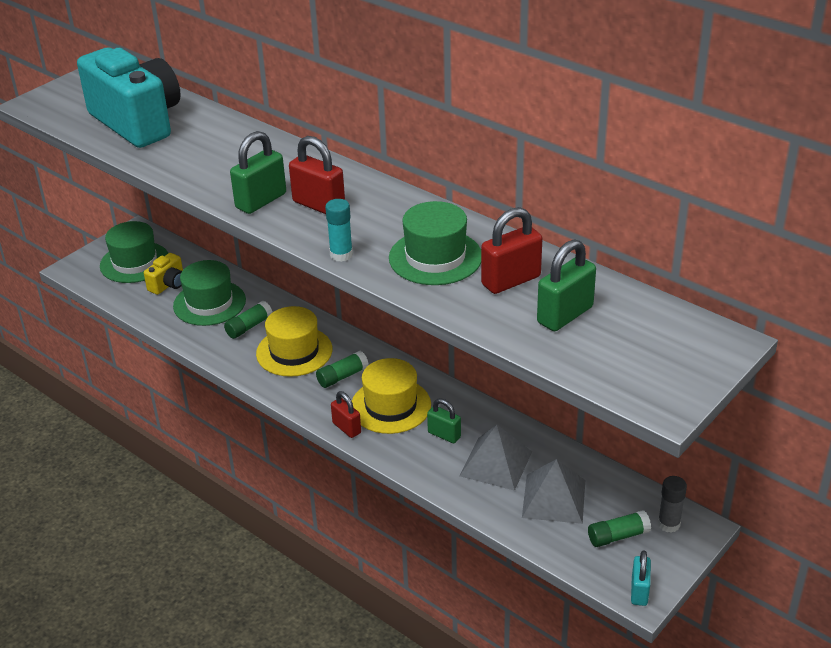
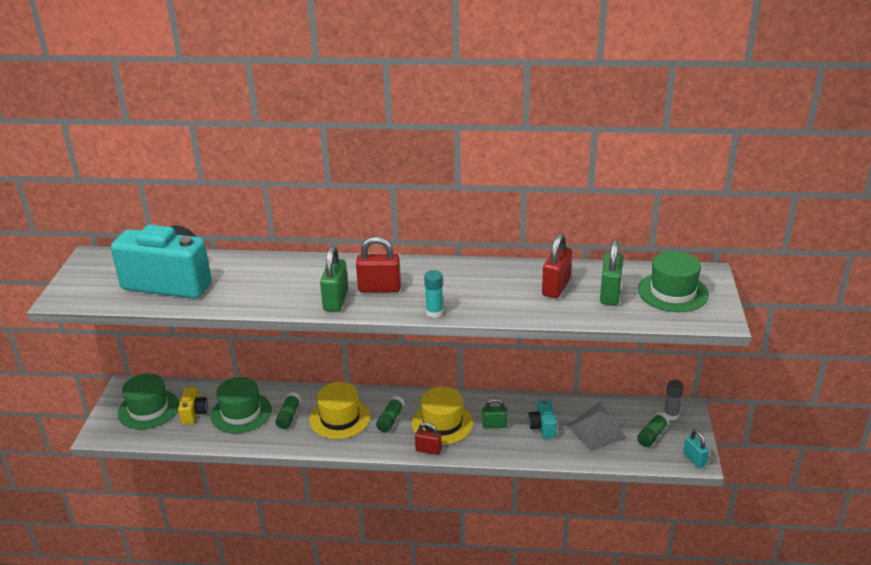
camera: 35 degrees left, 5 degrees down
(435, 257) = (495, 291): green hat -> green hat (673, 292)
(495, 463) = (543, 427): grey pyramid -> turquoise camera

